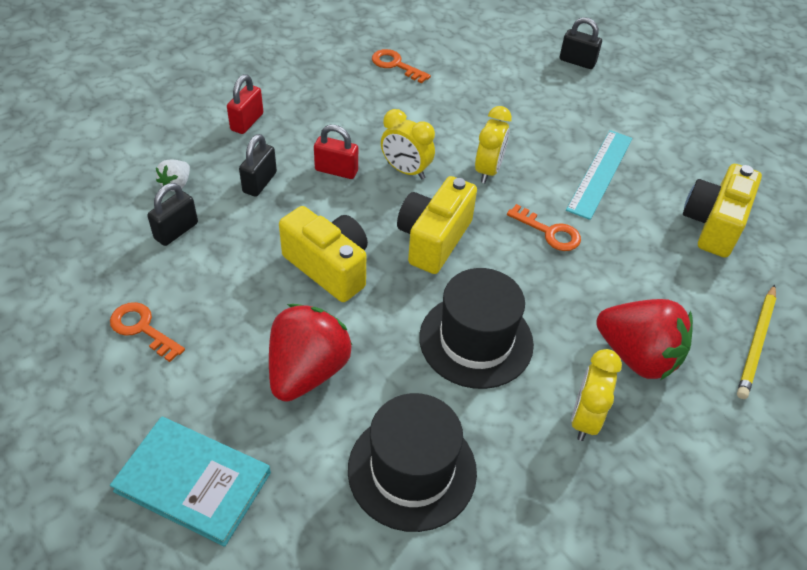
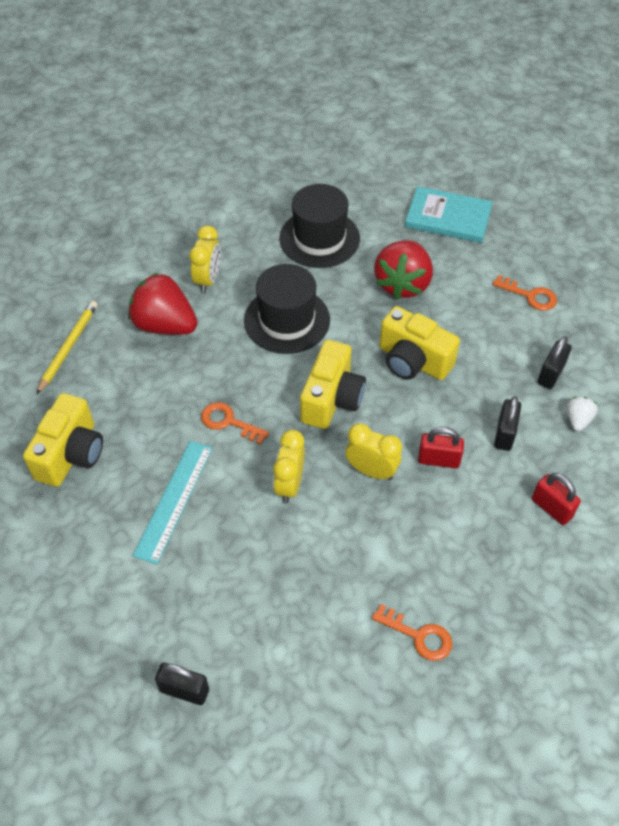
camera: 175 degrees right, 5 degrees up
(247, 122) = (551, 508): red padlock -> red padlock turned 60 degrees counterclockwise

